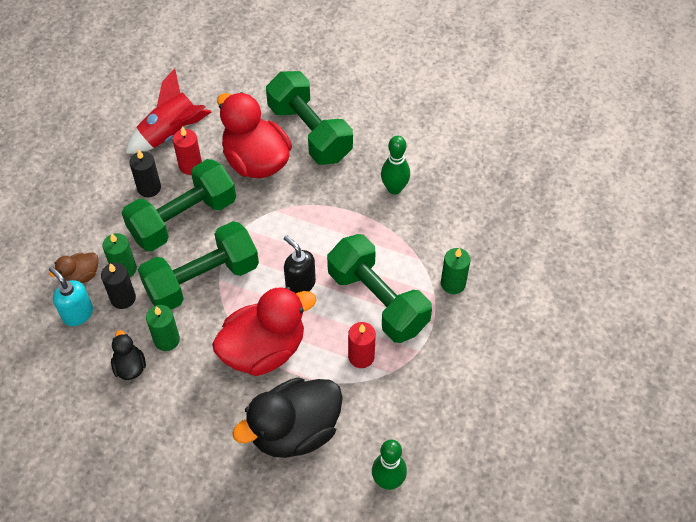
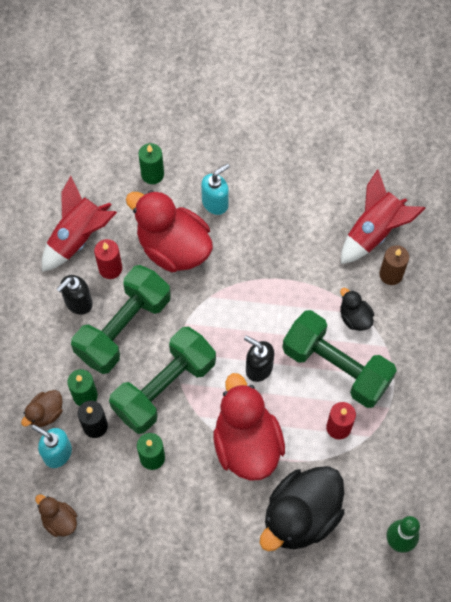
camera: 15 degrees left, 10 degrees up
(55, 375) = (59, 520): none -> brown duck
(130, 367) = (127, 493): black duck -> black duck (354, 317)
(149, 188) = (78, 303): black candle -> black soap dispenser
(264, 350) = (247, 444): red duck -> red duck turned 60 degrees counterclockwise
(309, 132) = (215, 203): green dumbbell -> turquoise soap dispenser
(394, 188) = (316, 245): green bowling pin -> none
(453, 284) = (400, 332): green candle -> green candle (152, 174)
(455, 189) = (374, 231): none -> red rocket
(459, 230) = (391, 274): none -> brown candle

